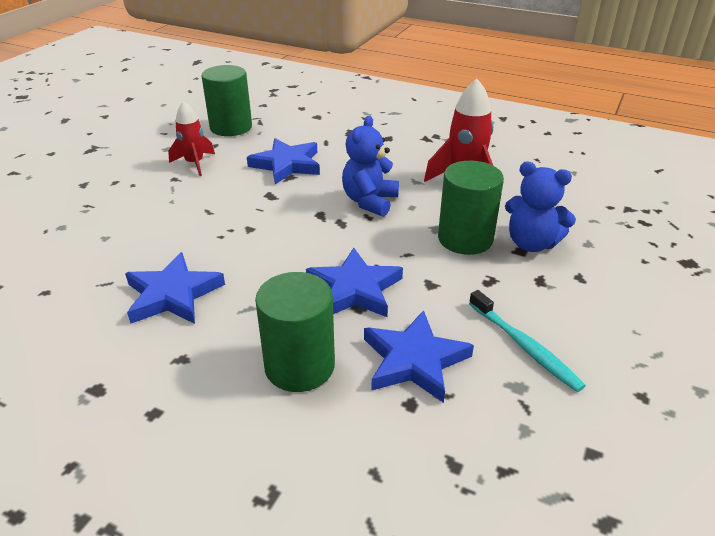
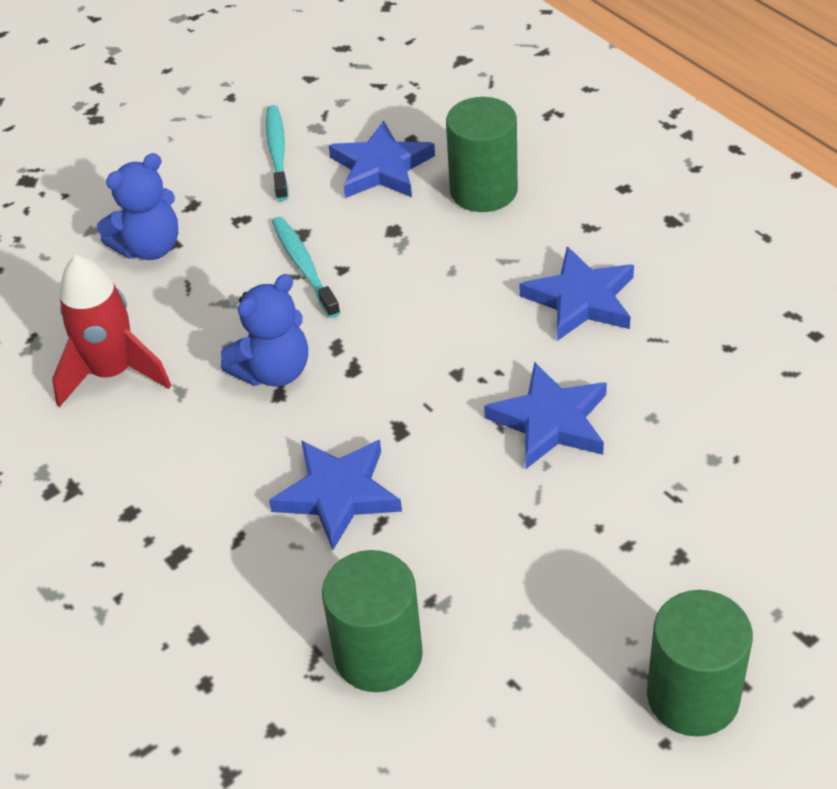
camera: 150 degrees left, 10 degrees up
(194, 163) = (484, 551): red rocket -> none
(354, 289) = (384, 249): blue star -> blue star (550, 421)
(406, 261) = (304, 267): none -> turquoise toothbrush
(465, 239) = (213, 275): green cylinder -> green cylinder (693, 696)
(531, 243) = (149, 247): blue teddy bear -> blue teddy bear turned 90 degrees clockwise

